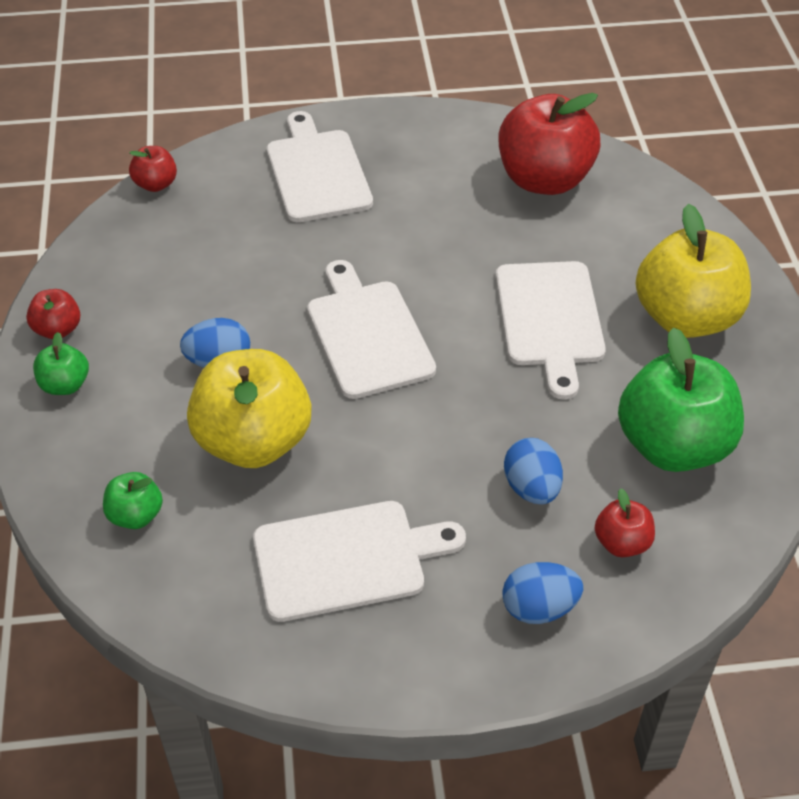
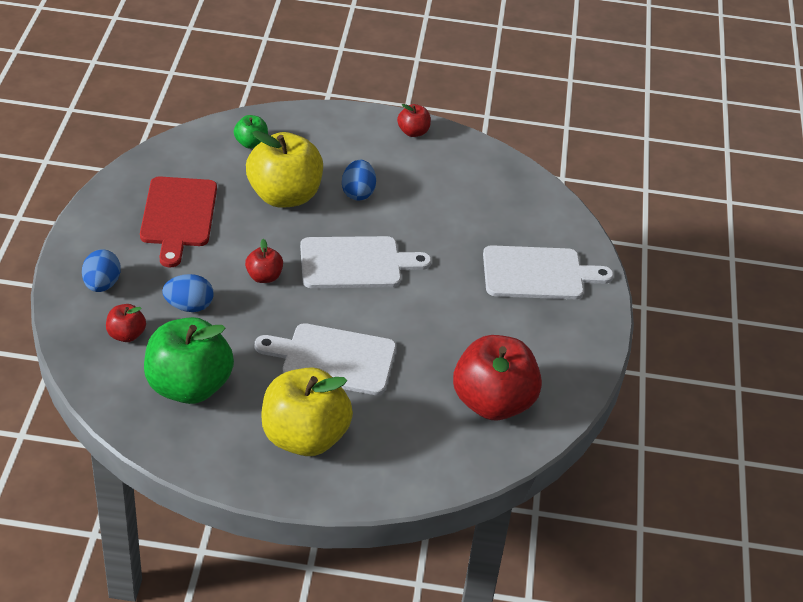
camera: 100 degrees right, 5 degrees down
(65, 385) = (364, 130): green apple -> none
(156, 184) = (546, 191): red apple -> red apple (264, 277)
(347, 559) = (178, 216): white cutting board -> red cutting board

